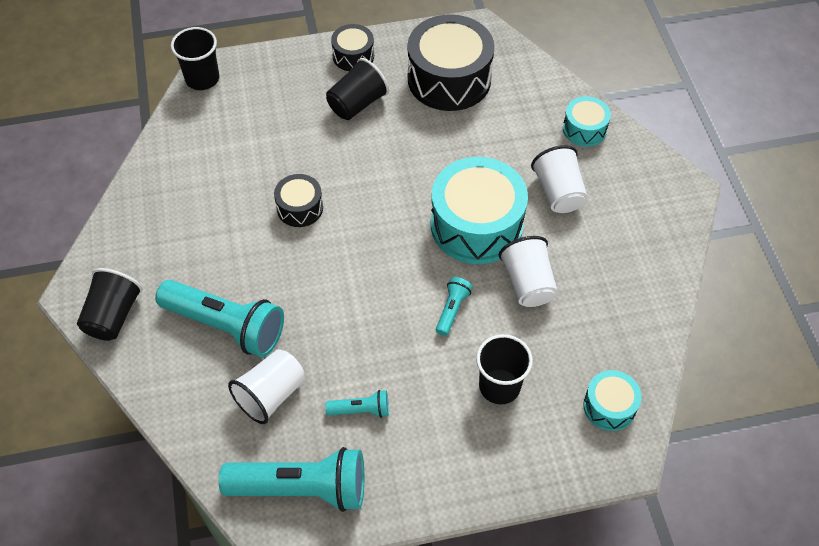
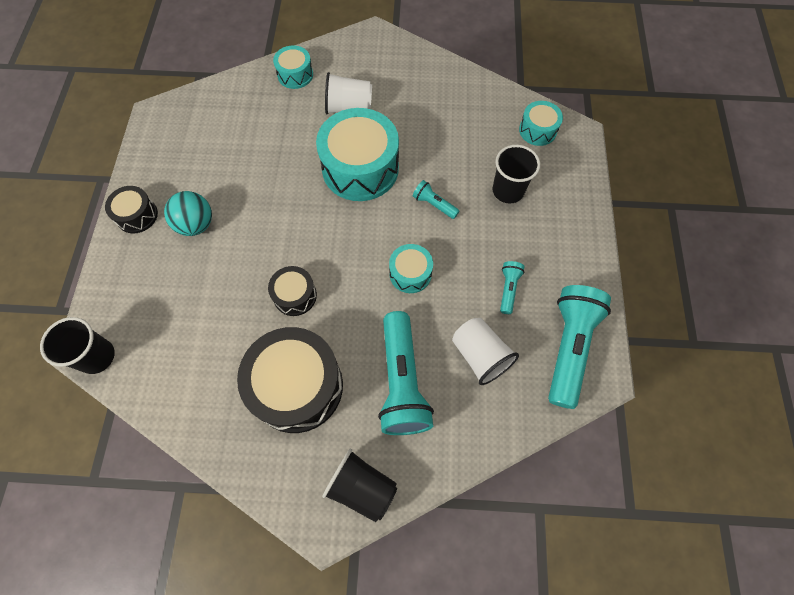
camera: 75 degrees left, 10 degrees up
(226, 326) = (402, 381): turquoise flashlight -> turquoise flashlight turned 135 degrees clockwise
(354, 306) = (410, 273): none -> turquoise drum
(357, 104) = (196, 225): black cup -> turquoise ball
(449, 79) = (201, 149): black drum -> black drum (297, 386)
(527, 283) = (424, 149): white cup -> none

